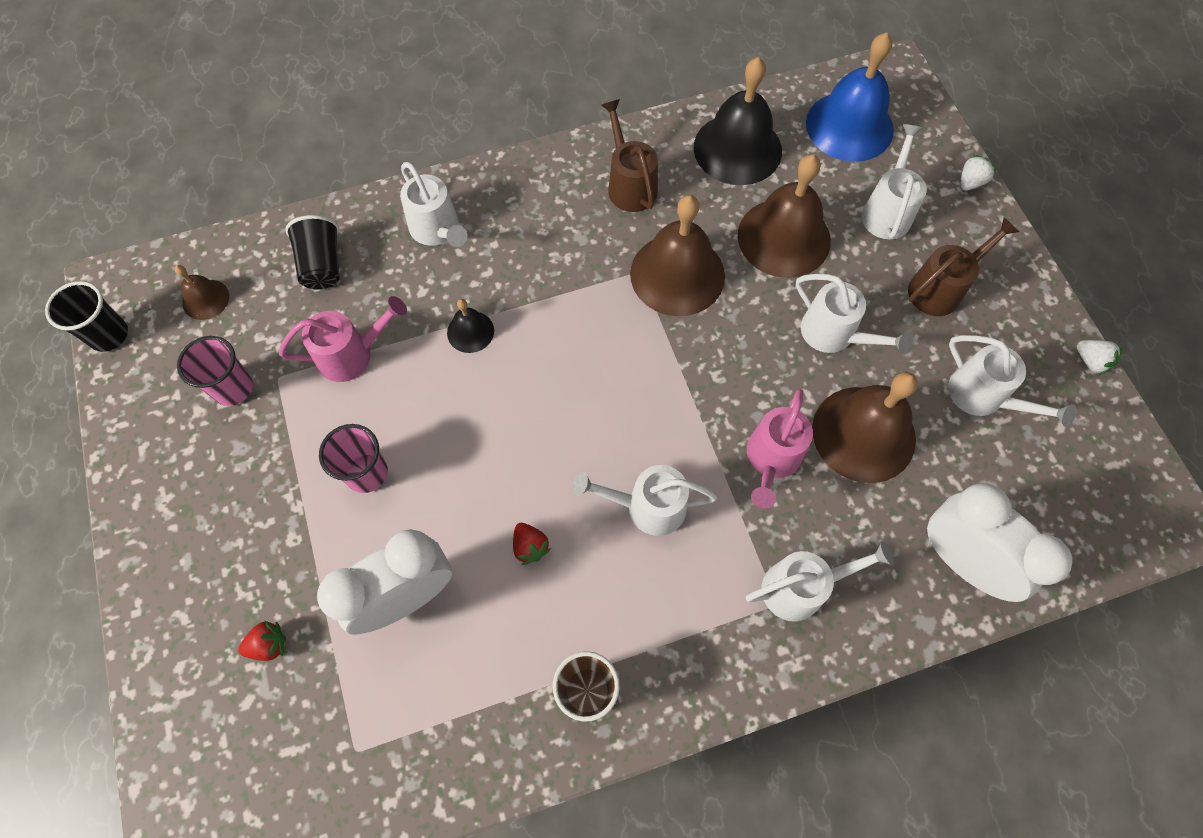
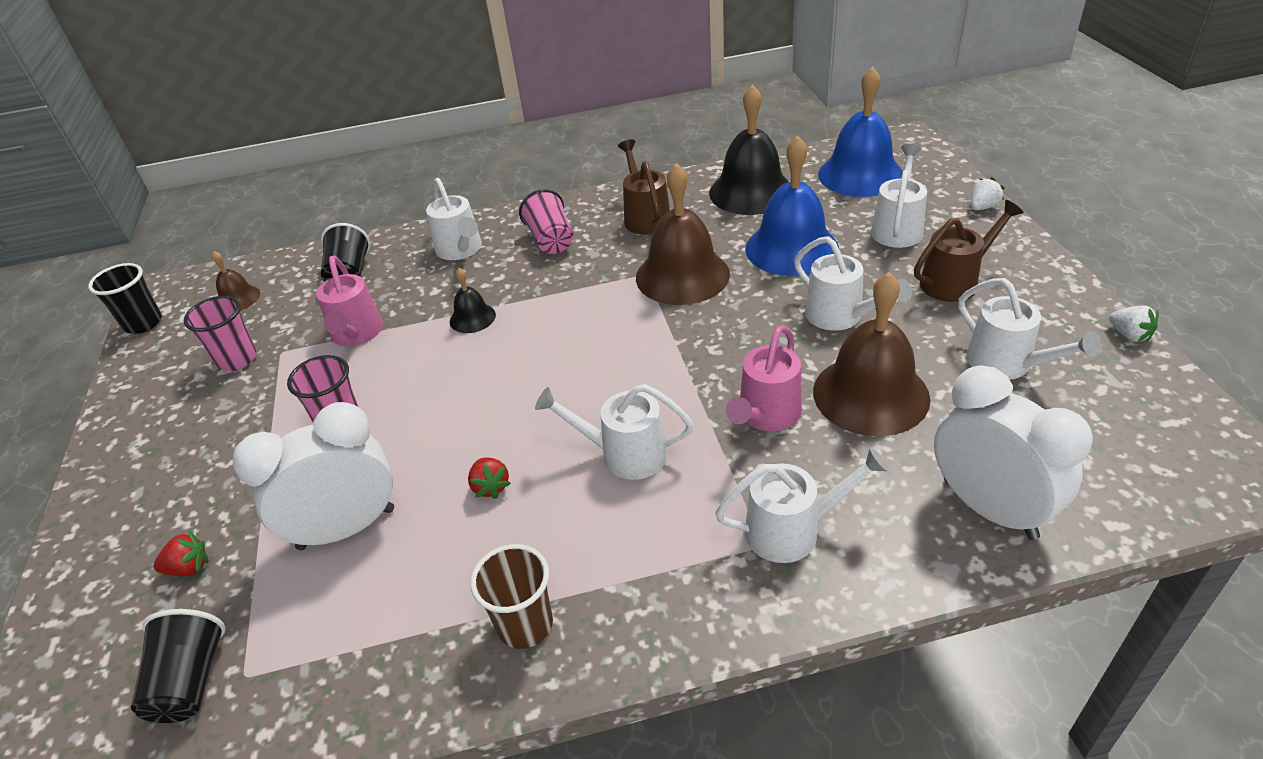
camera: 10 degrees right, 25 degrees down
(309, 759) = (190, 681): none -> black cup
(353, 354) = (356, 335): pink watering can -> pink watering can turned 90 degrees clockwise
(533, 218) = (551, 240): none -> pink cup
(784, 237) = (791, 248): brown bell -> blue bell

